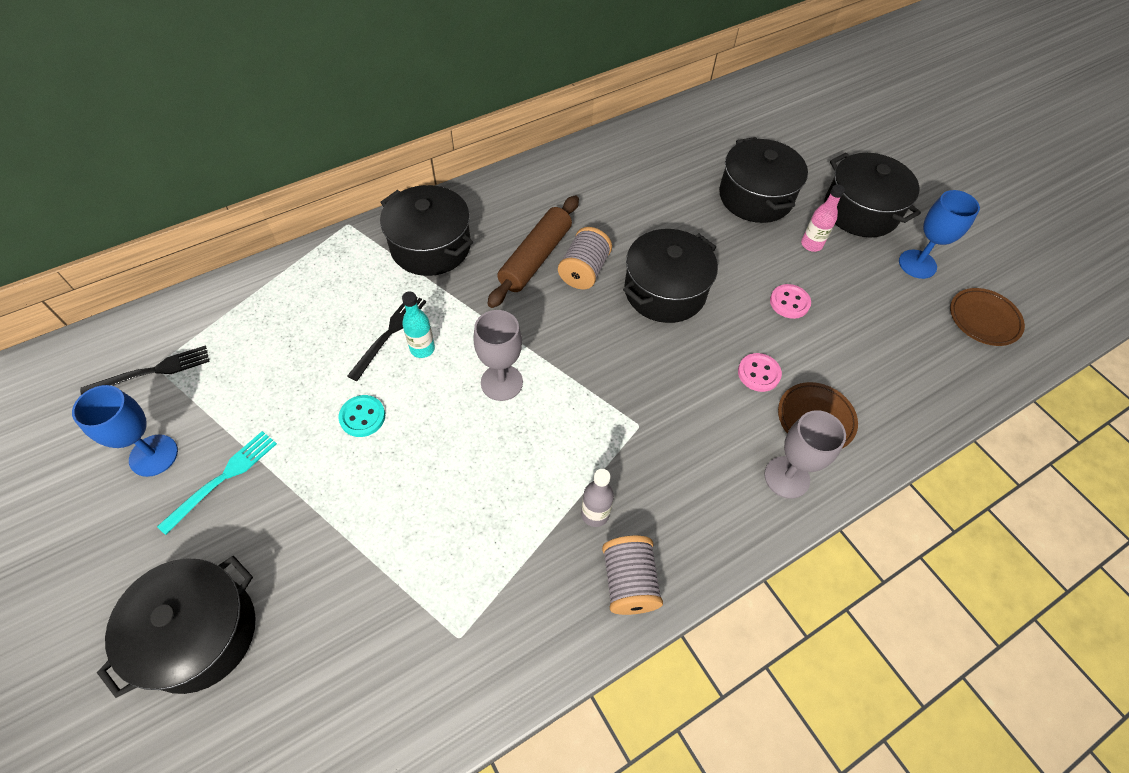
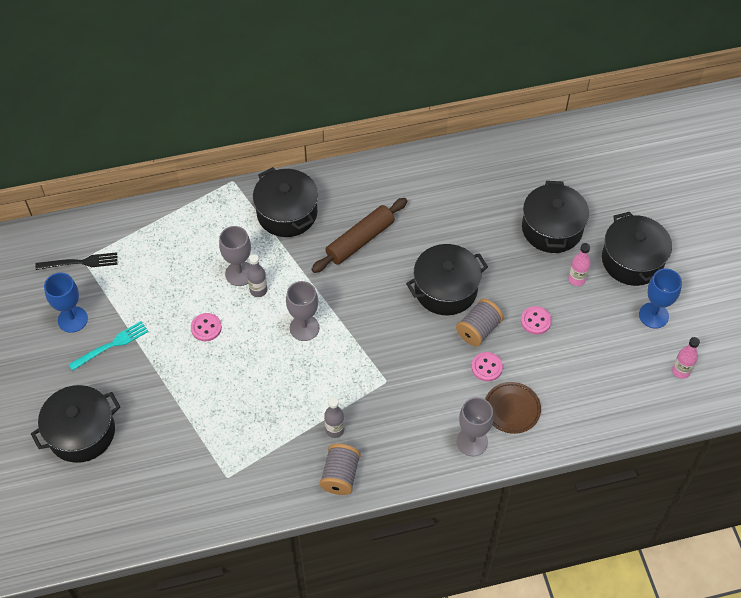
camera: 20 degrees right, 0 degrees up
(362, 417) = (206, 328): turquoise button -> pink button
(390, 333) = (239, 273): black fork -> grey goblet
(422, 349) = (258, 290): turquoise bottle -> grey bottle
(584, 271) = (392, 259): grey spool -> grey spool (478, 330)
(984, 319) = (681, 371): brown plate -> pink bottle

